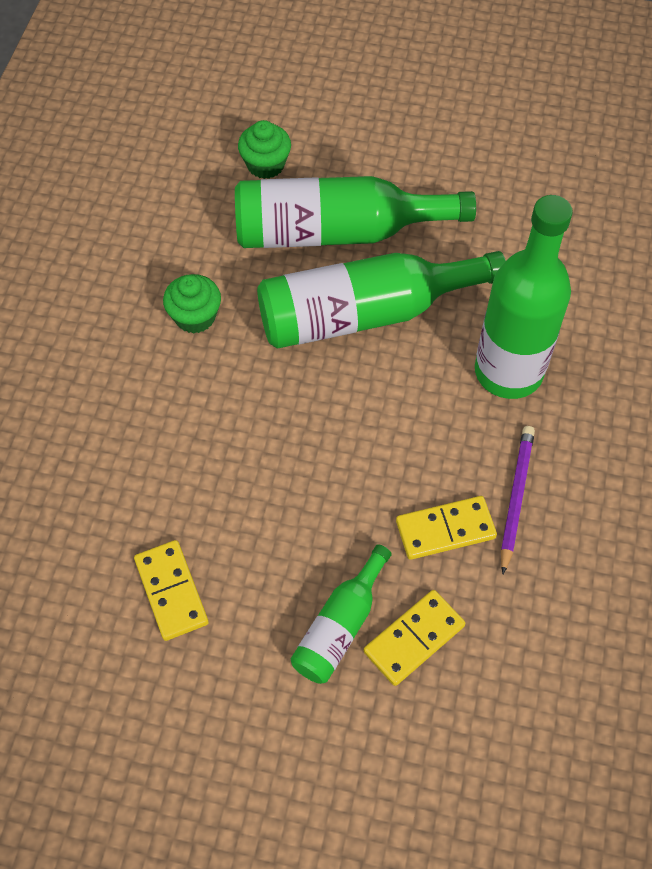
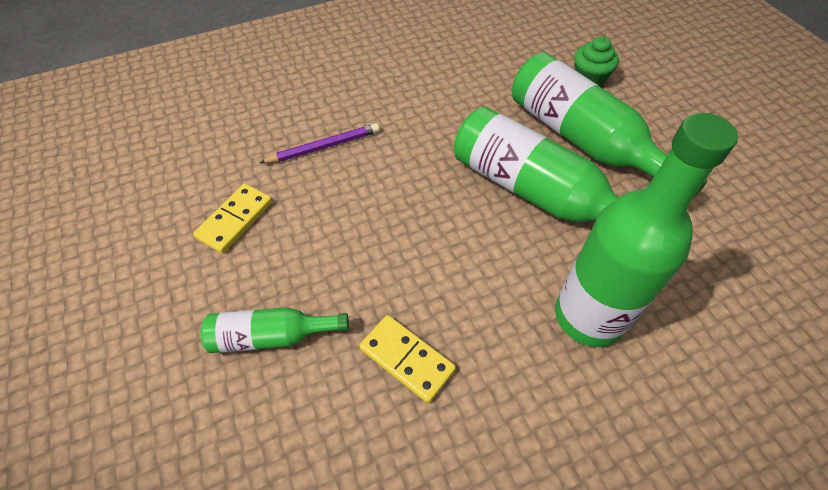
camera: 55 degrees right, 5 degrees down
(195, 317) = (444, 113): green cupcake -> none
(414, 639) = (293, 397): yellow domino -> none
(516, 497) = (480, 396): purple pencil -> purple pencil (324, 147)

